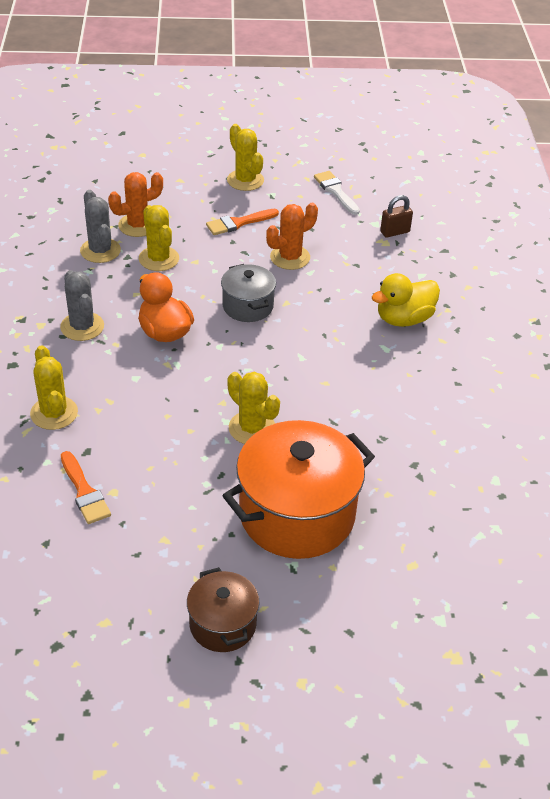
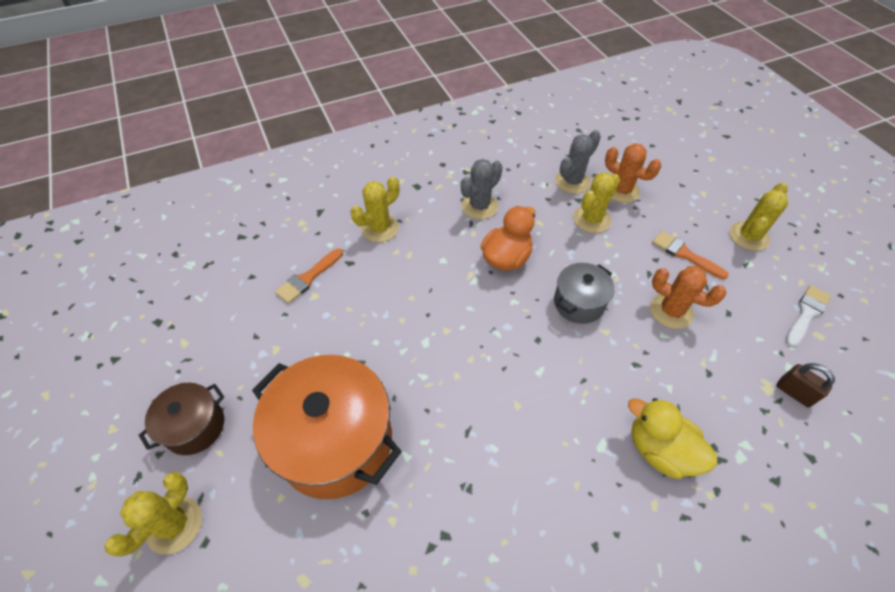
camera: 70 degrees right, 10 degrees up
(252, 428) = (426, 364): yellow cactus -> yellow cactus (174, 524)

